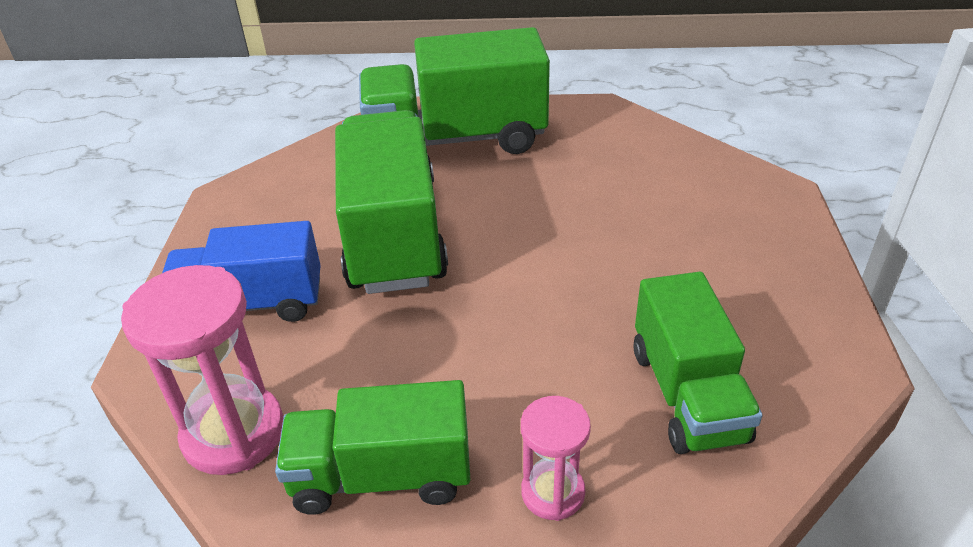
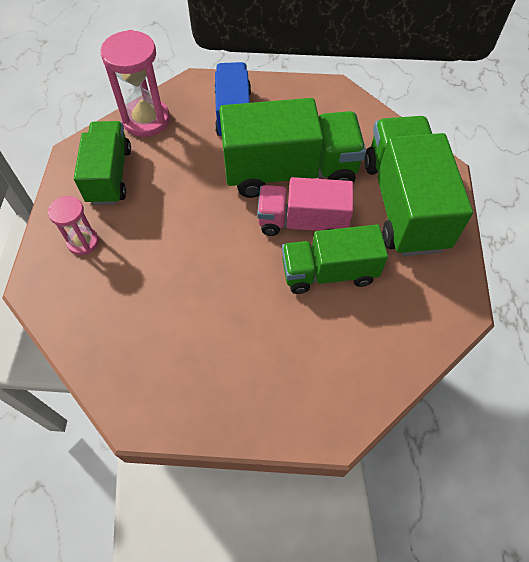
camera: 90 degrees right, 20 degrees up
(488, 220) = (302, 222): none -> pink truck
(687, 394) = (131, 314): green truck -> green truck (329, 272)

